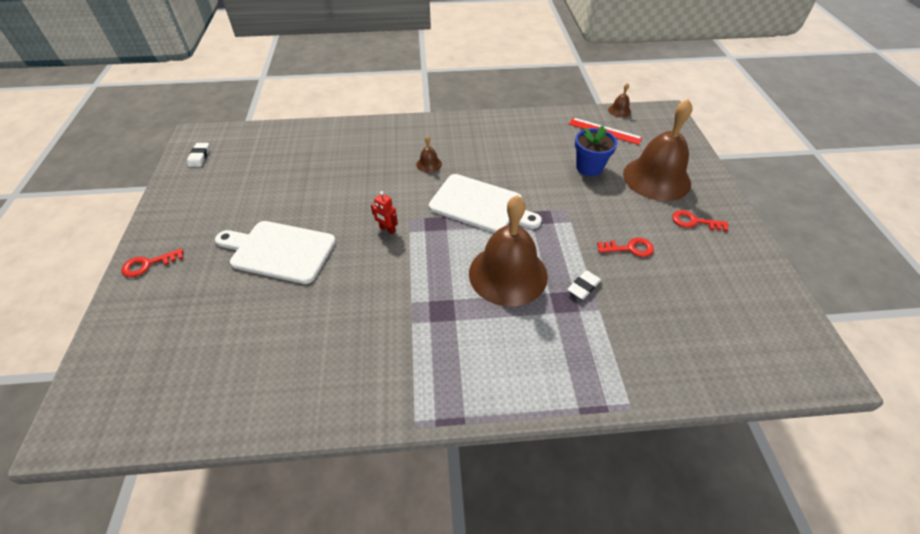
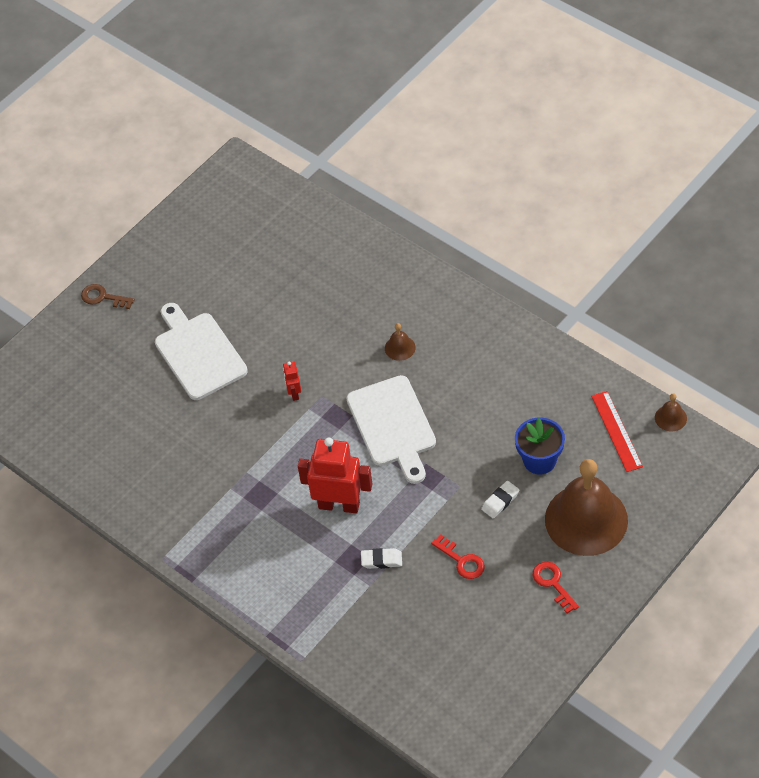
camera: 50 degrees right, 5 degrees up
(148, 264) = (103, 297): red key -> brown key
(199, 157) = (220, 198): white eraser -> white eraser (500, 501)
(508, 274) = (339, 505): brown bell -> red robot

